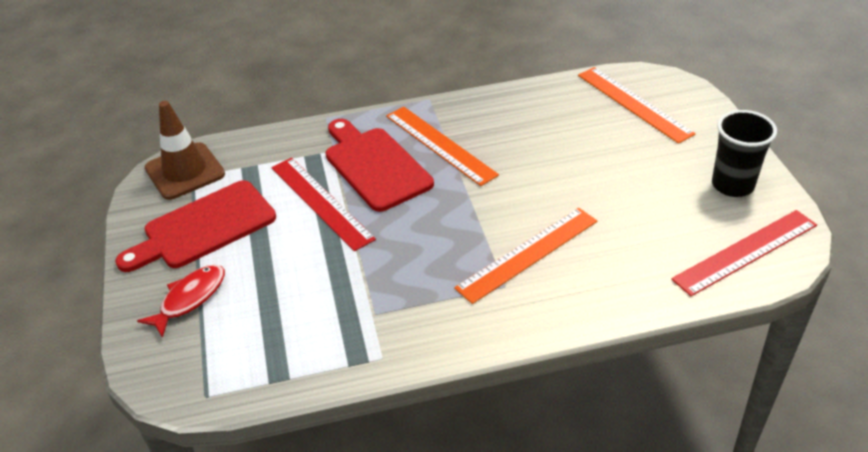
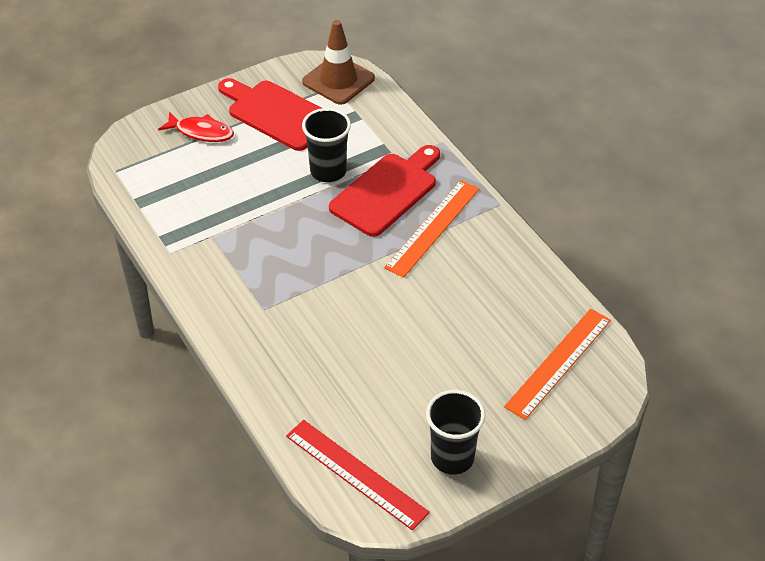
camera: 70 degrees right, 5 degrees up
(321, 202) = (328, 171): red ruler -> black cup
(528, 254) = (306, 317): orange ruler -> none

